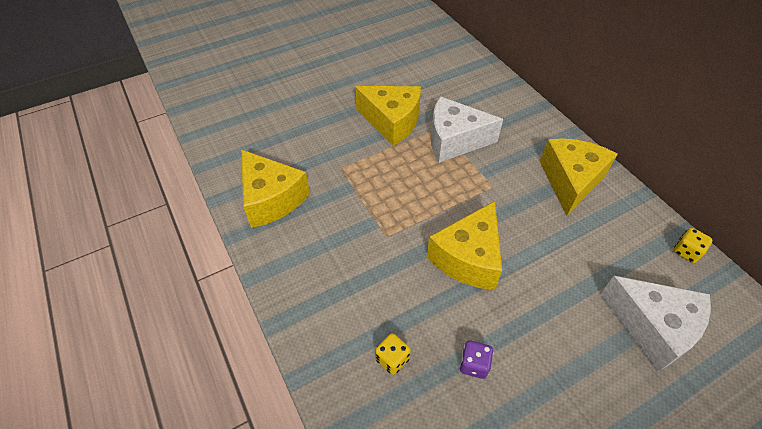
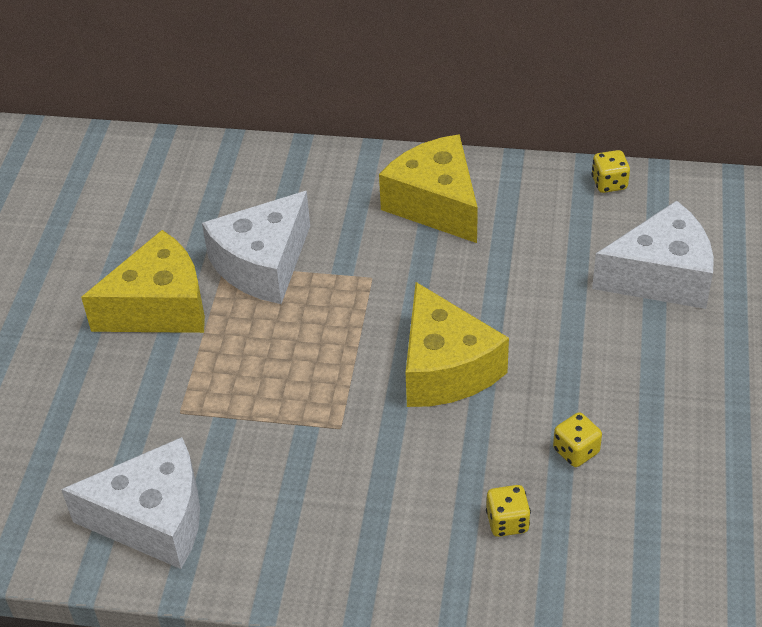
camera: 50 degrees left, 5 degrees down
(271, 199) = (154, 519): yellow cheese -> white cheese
(474, 364) = (576, 451): purple dice -> yellow dice

